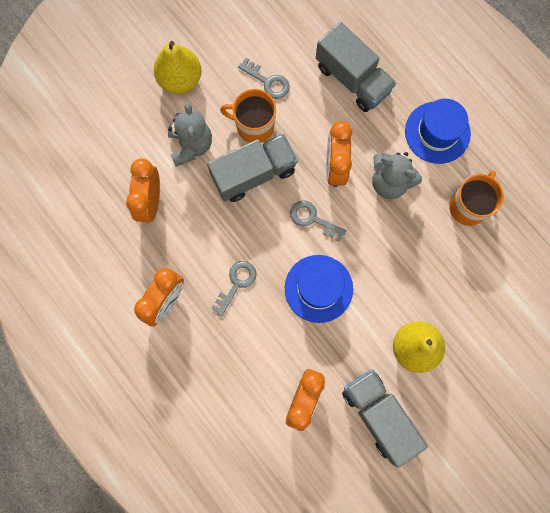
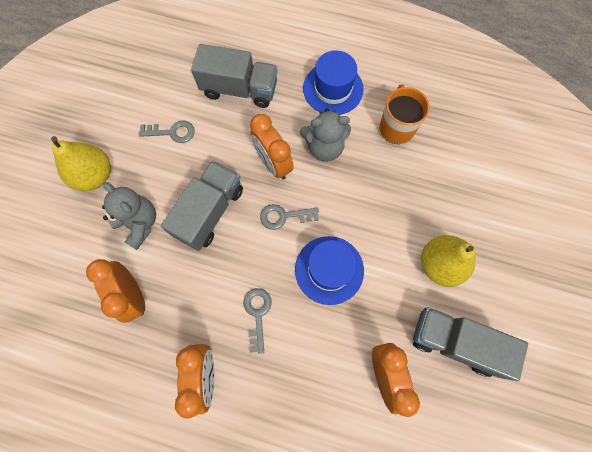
camera: 35 degrees left, 5 degrees down
(254, 126) = (184, 174): orange mug -> none

